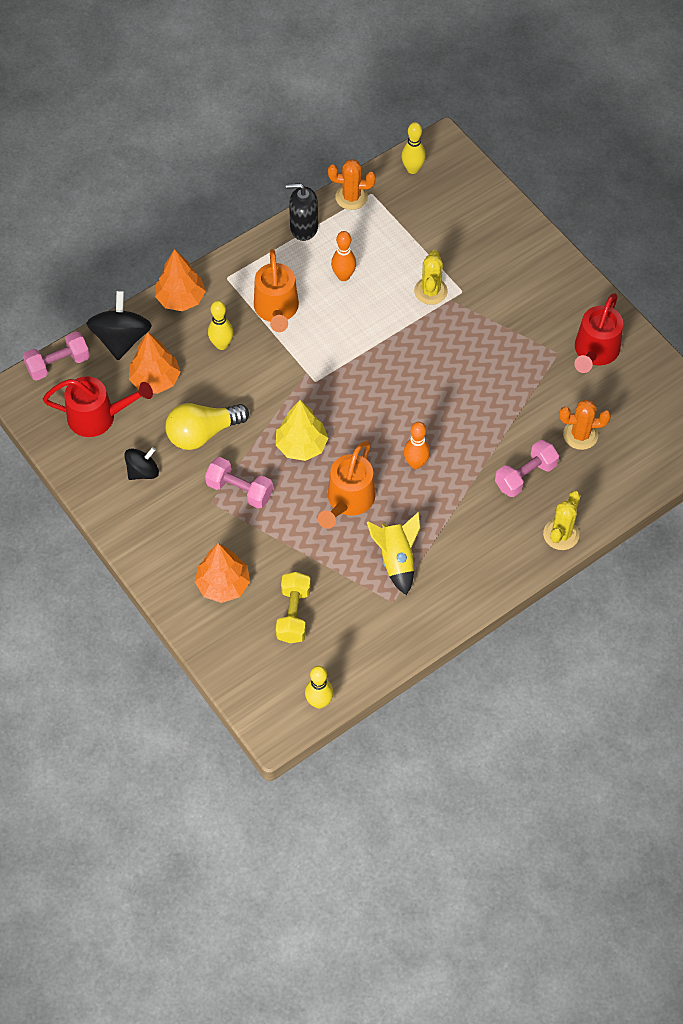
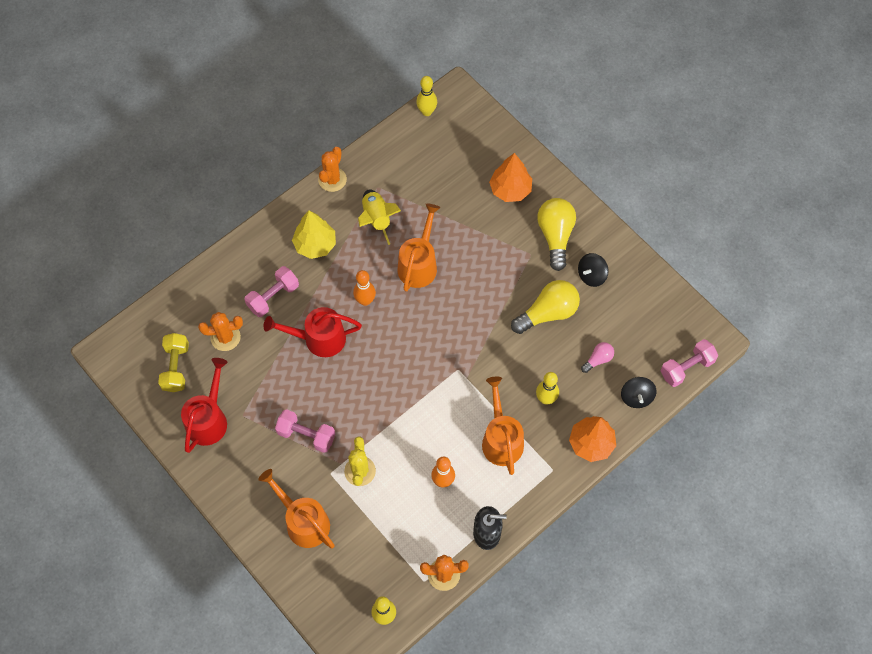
camera: 175 degrees right, 5 degrees up
(98, 417) = (639, 321): red watering can -> red watering can (318, 339)
(121, 339) = (636, 397): black spinning top -> black spinning top, size x0.61
(155, 380) = (598, 359): orange tree -> pink light bulb
(177, 521) = (555, 236): none -> yellow light bulb
(239, 490) = (509, 266): pink dumbbell -> pink dumbbell (306, 435)
(293, 614) = (453, 172): yellow dumbbell -> yellow dumbbell (176, 367)
(301, 445) = (463, 308): yellow tree -> yellow tree (315, 245)
(450, 616) = (332, 179): none -> orange cactus
(491, 251) = (303, 521): none -> orange watering can
(561, 534) = (245, 250): yellow cactus -> none

